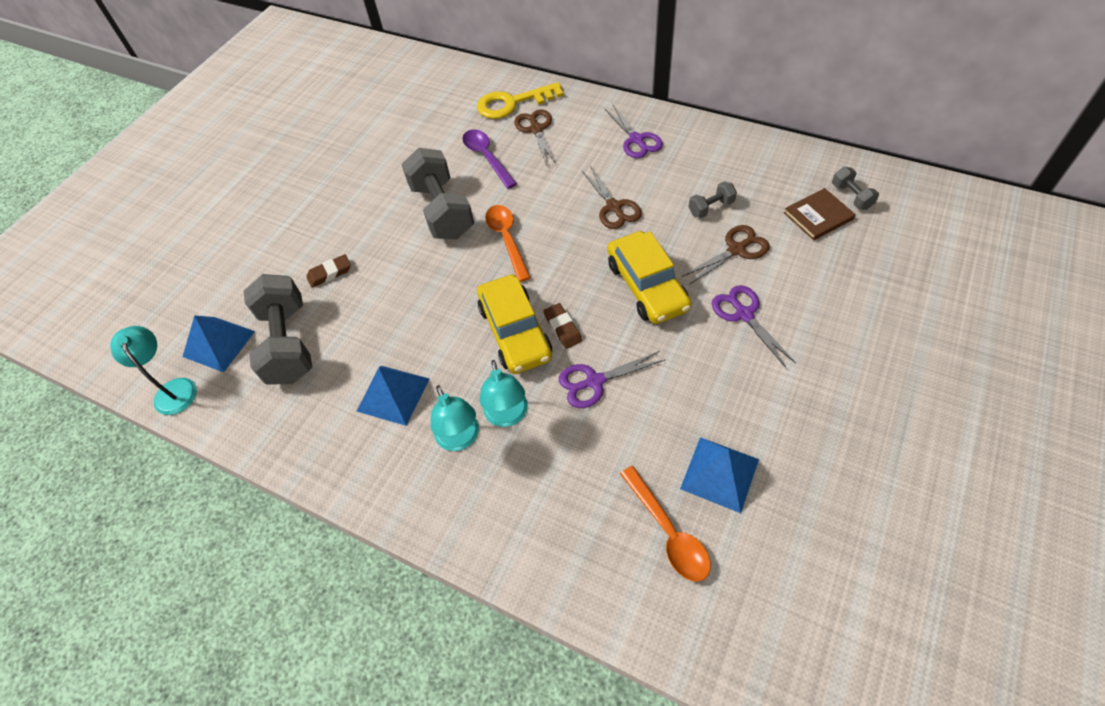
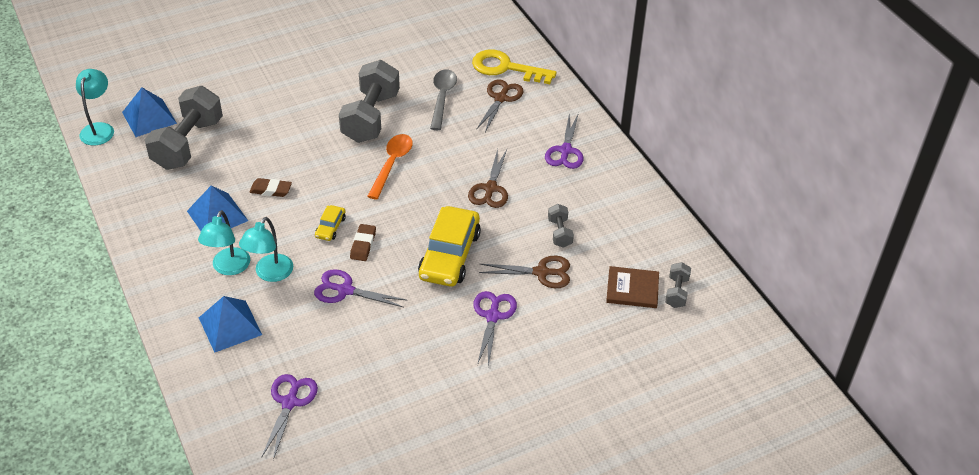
camera: 30 degrees right, 10 degrees down
(329, 273) = (256, 114): brown eraser -> brown eraser (271, 190)
(486, 157) = (442, 98): purple spoon -> grey spoon
(515, 332) = (330, 227): yellow car -> yellow car, size x0.46
(668, 532) = (290, 402): orange spoon -> purple scissors
(711, 208) = (559, 233): grey dumbbell -> grey dumbbell turned 75 degrees clockwise
(719, 474) = (358, 394): blue pyramid -> blue pyramid (230, 326)

